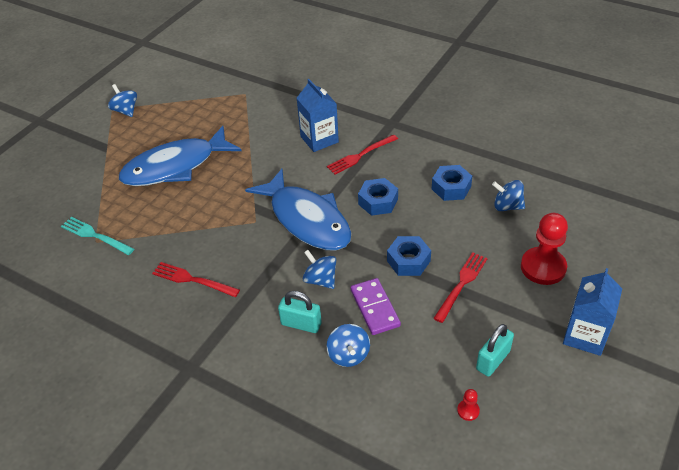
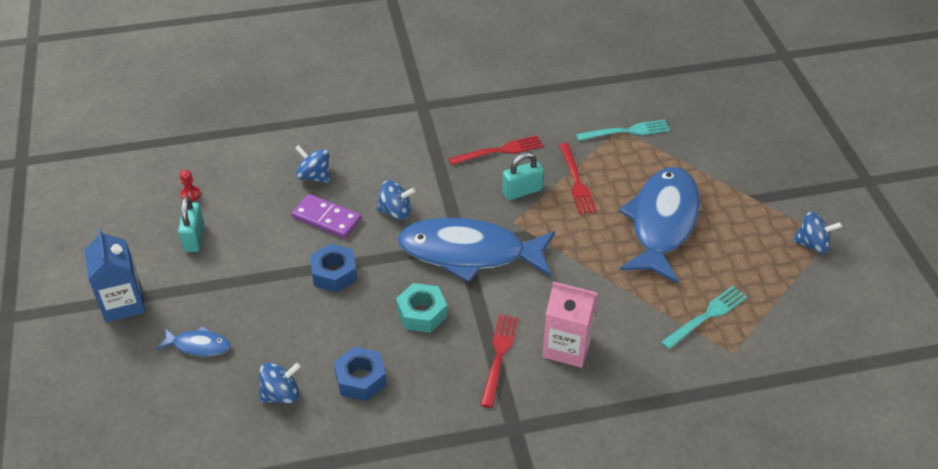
camera: 135 degrees right, 0 degrees up
(231, 113) = (706, 316): none -> turquoise fork
(301, 324) = (374, 174): turquoise padlock -> turquoise padlock (522, 191)
(319, 139) = (567, 347): blue carton -> pink carton
(378, 201) = (422, 313): blue nut -> turquoise nut
(461, 284) = (267, 282): red fork -> red fork (577, 182)
(543, 267) = (198, 345): red pawn -> blue fish

